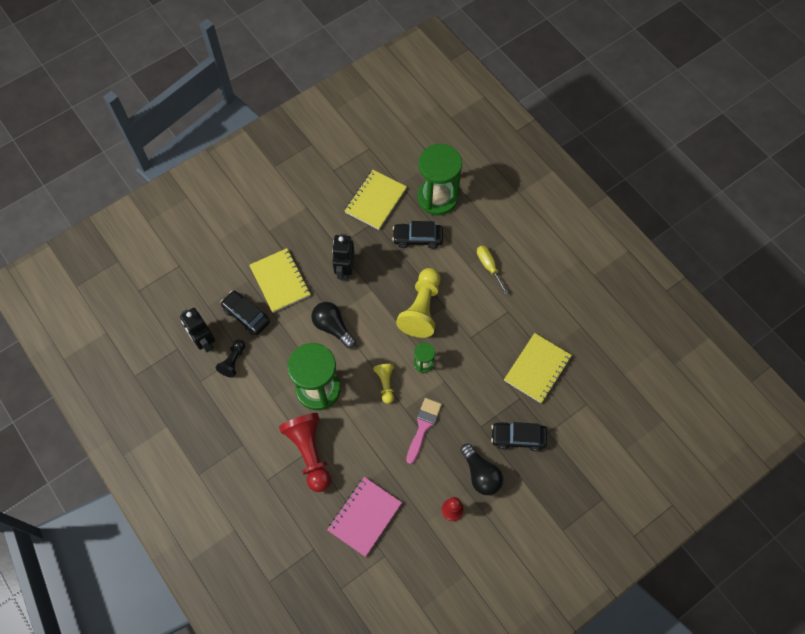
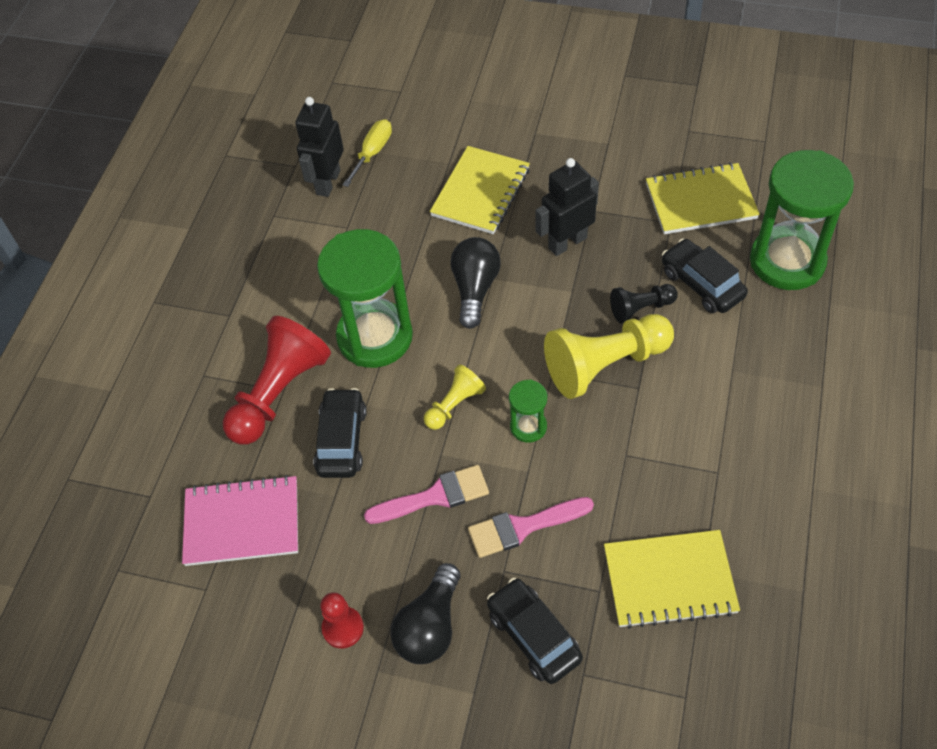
camera: 55 degrees right, 10 degrees down
(233, 361) = (329, 227): black pawn -> black pawn (641, 308)
(246, 315) = (401, 195): black car -> black car (342, 440)
(468, 403) = (523, 527): none -> pink brush
(489, 267) = (758, 396): yellow screwdriver -> yellow screwdriver (372, 153)

